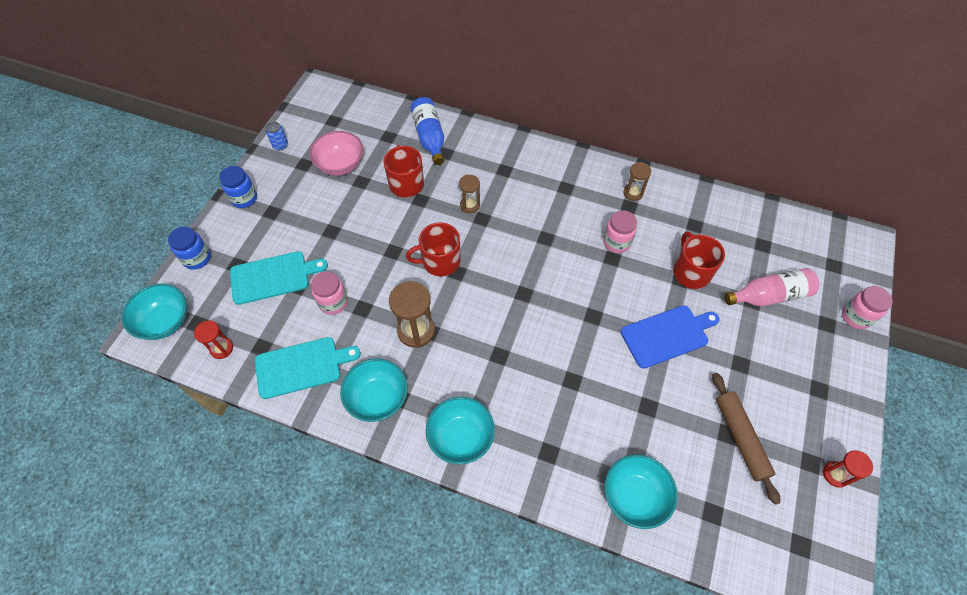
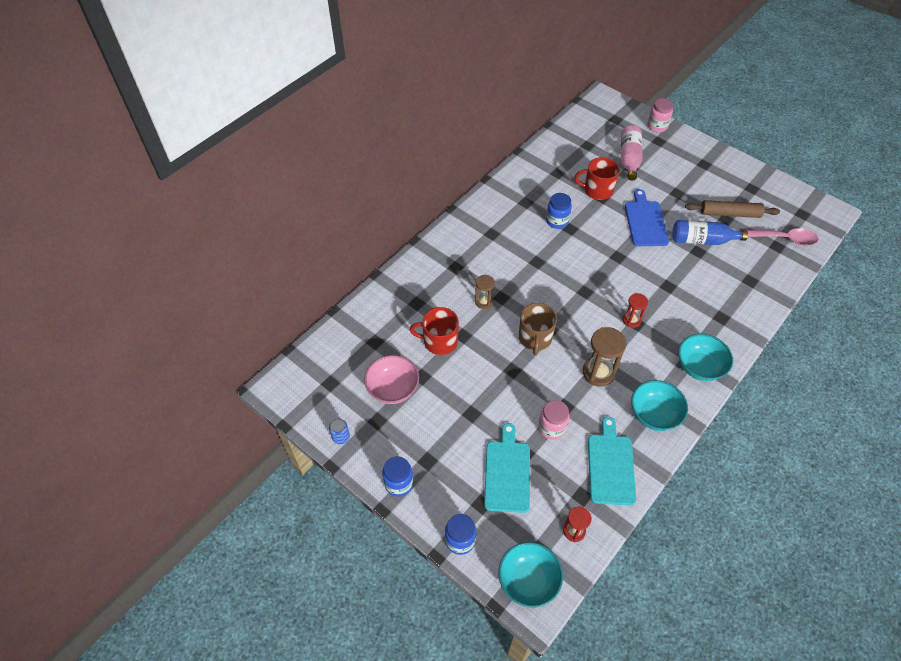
camera: 70 degrees left, 5 degrees down
(429, 137) = (392, 310): blue bottle -> blue bottle (702, 240)
(440, 261) = (535, 338): red mug -> brown mug
(616, 242) = (557, 221): pink jar -> blue jar
(633, 193) = (514, 196): brown hourglass -> none
(634, 496) = (760, 281): turquoise bowl -> none
(733, 522) = (784, 239): none -> pink spoon
(835, 474) = (761, 181): red hourglass -> red hourglass (631, 320)

